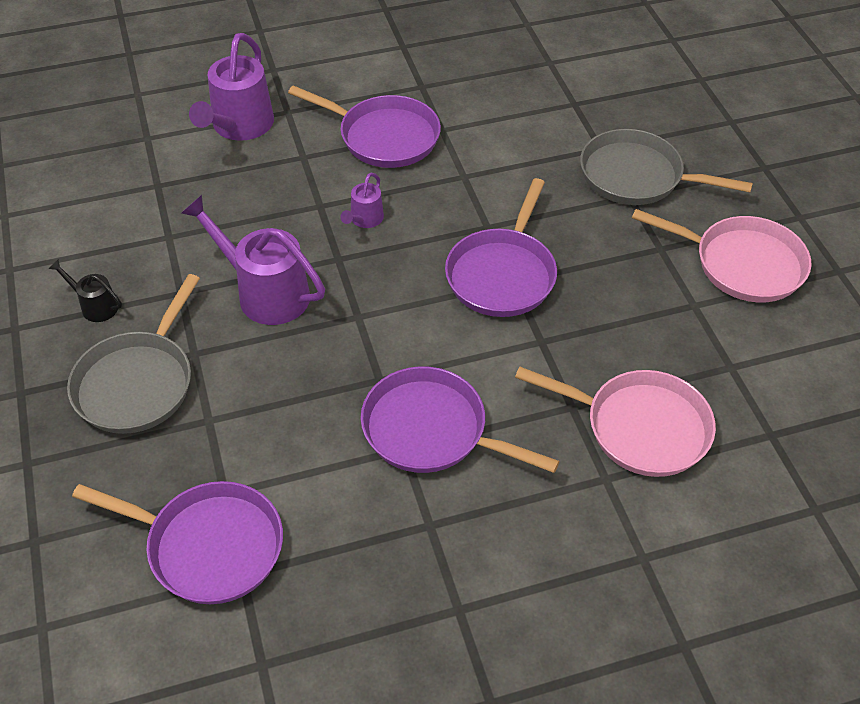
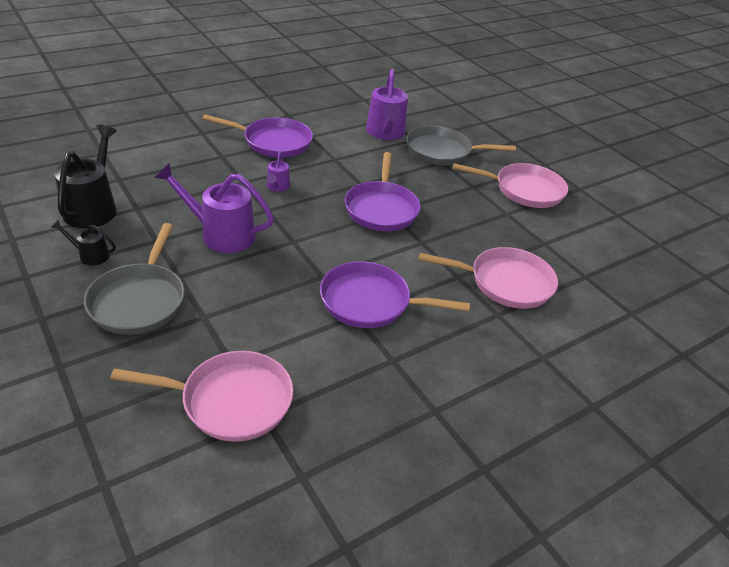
camera: 20 degrees left, 10 degrees down
(115, 229) = (93, 207): none -> black watering can
(208, 546) = (231, 401): purple pan -> pink pan
(239, 127) = (170, 143): purple watering can -> purple watering can (385, 133)

